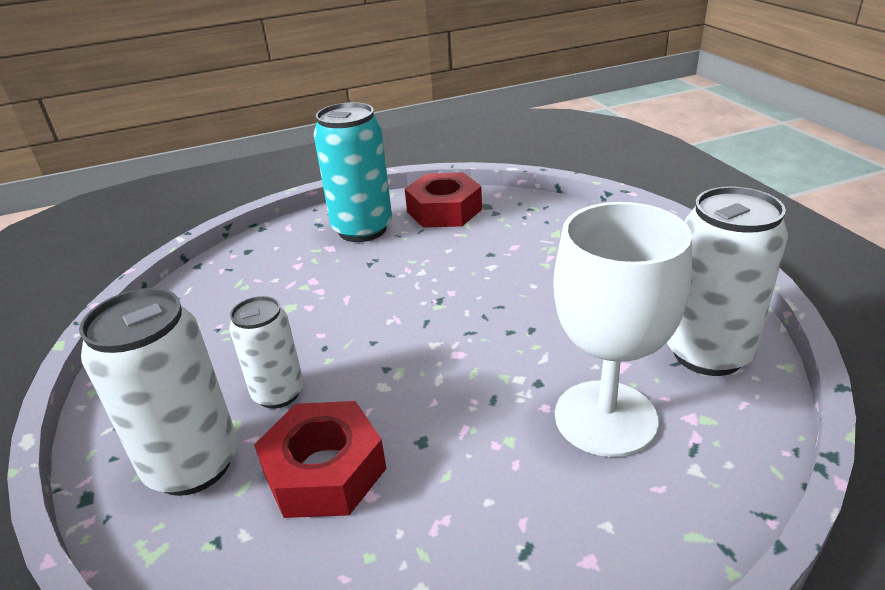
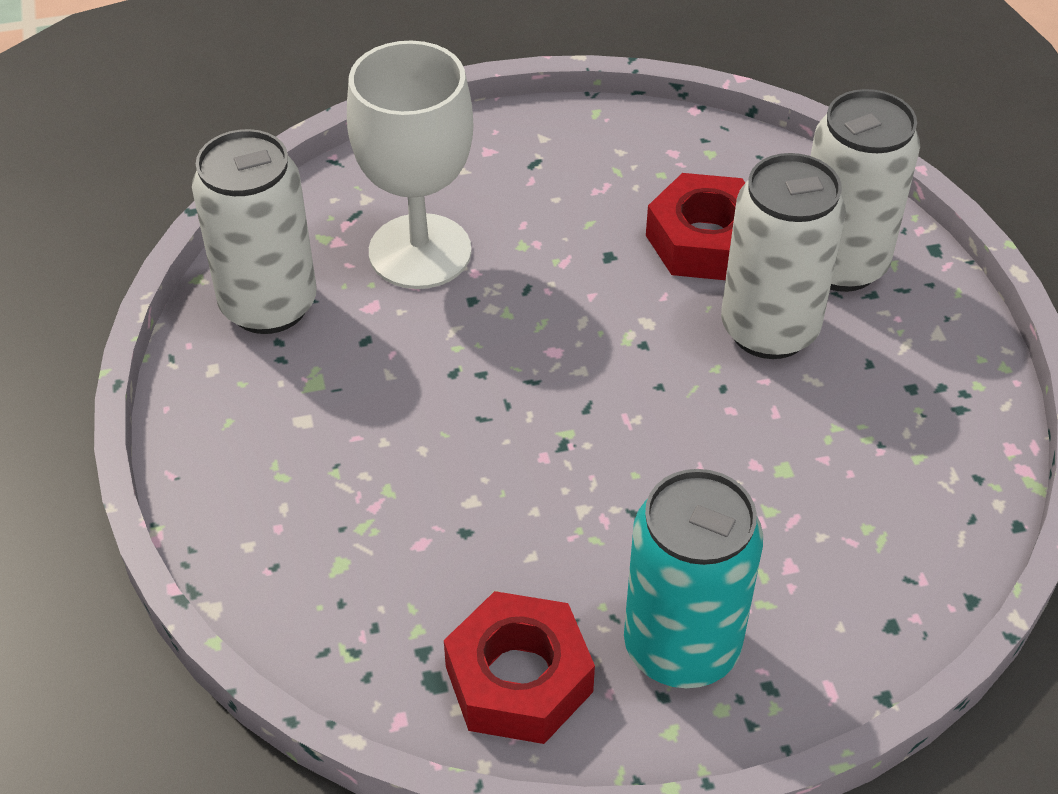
camera: 175 degrees left, 15 degrees up
(278, 393) = (769, 329): white can -> white can, size x1.62

